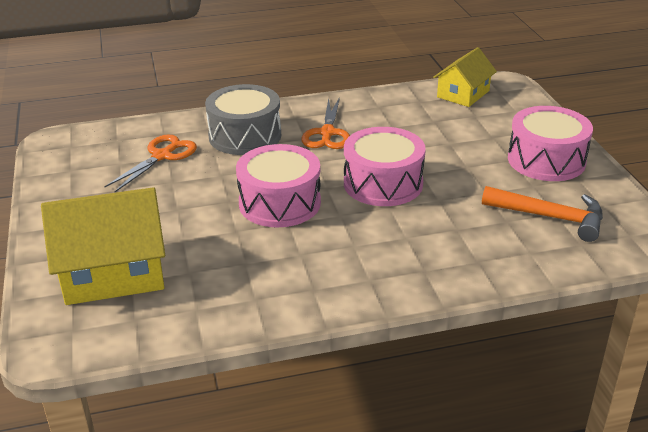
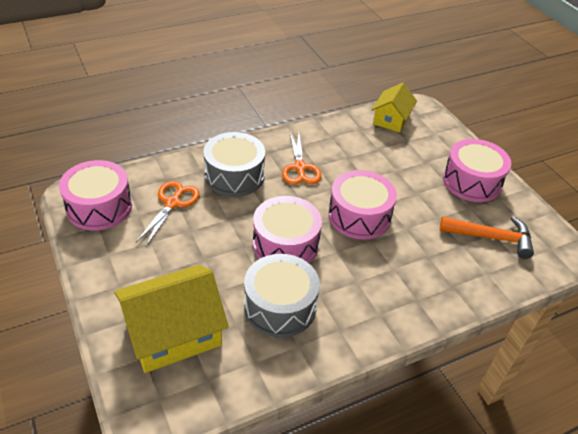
camera: 15 degrees left, 10 degrees up
(79, 154) = (99, 207): none -> pink drum
(248, 260) = (280, 306): none -> grey drum

